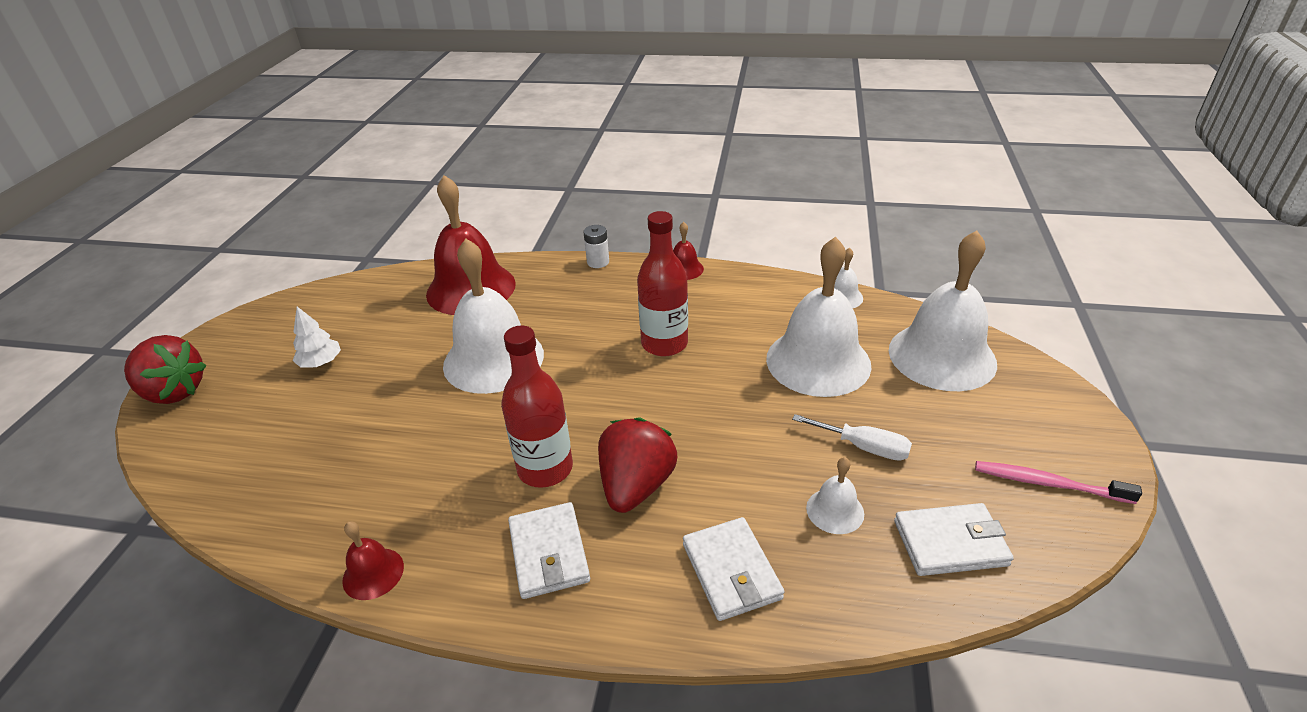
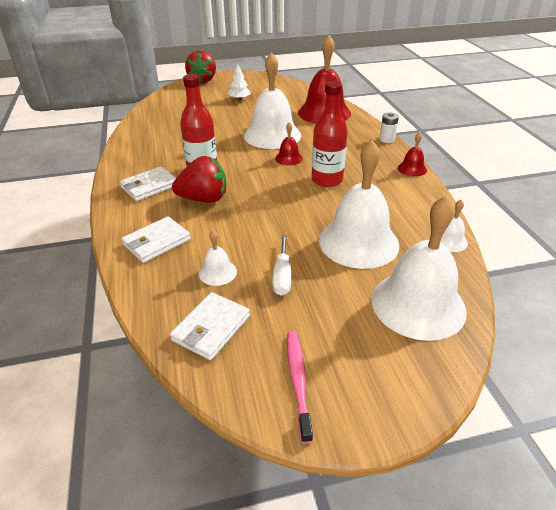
camera: 65 degrees right, 0 degrees up
(373, 573) = (124, 150): red bell -> red bell (288, 158)
(950, 543) = (211, 328): white wallet -> white wallet turned 60 degrees clockwise

